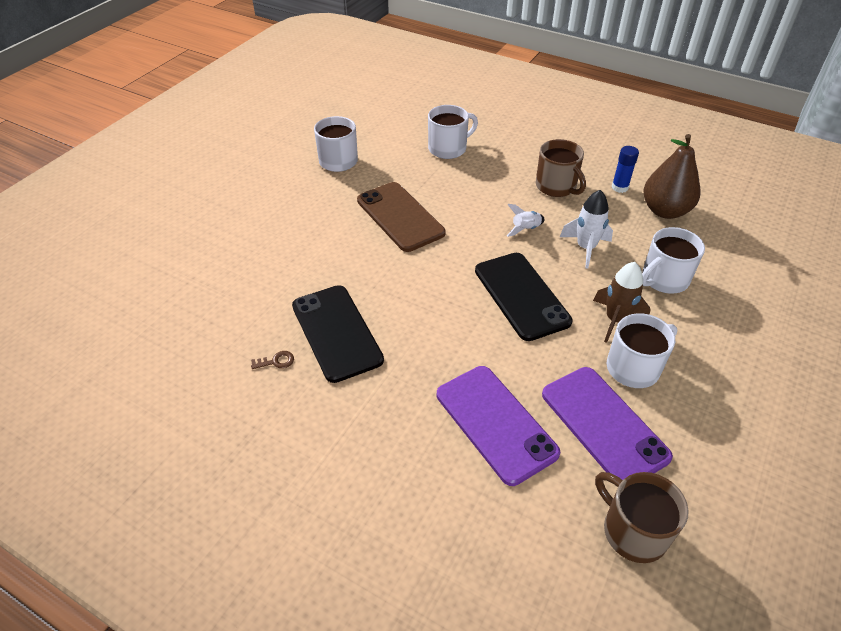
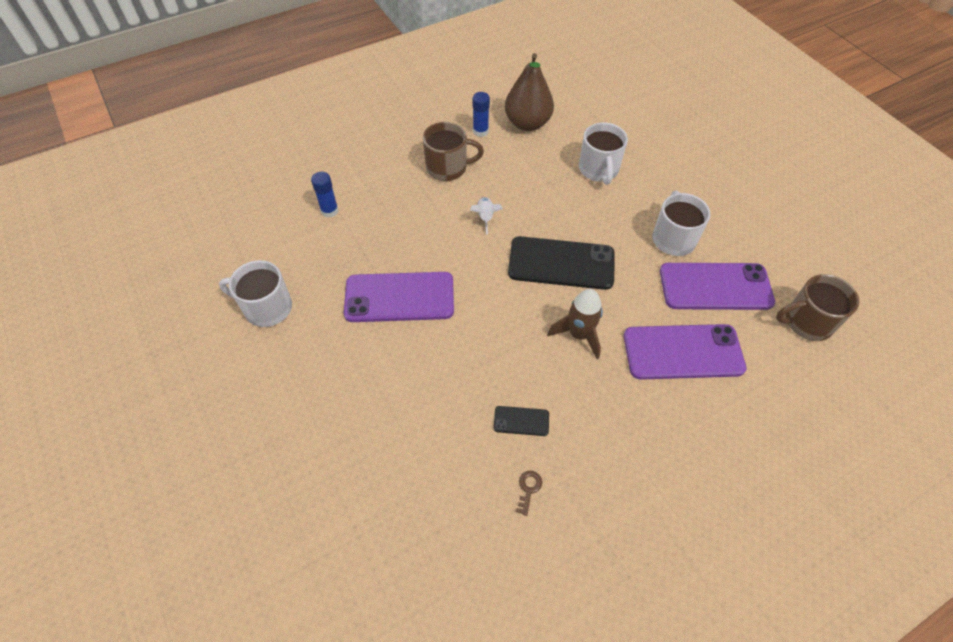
camera: 60 degrees left, 10 degrees up
(336, 332) = (521, 421): black phone -> black phone, size x0.45
(400, 217) = (399, 297): brown phone -> purple phone
(448, 148) = (329, 211): white mug -> blue glue stick
(585, 248) = (535, 193): white rocket -> none
(615, 320) = (622, 221): brown rocket -> brown rocket (579, 334)

